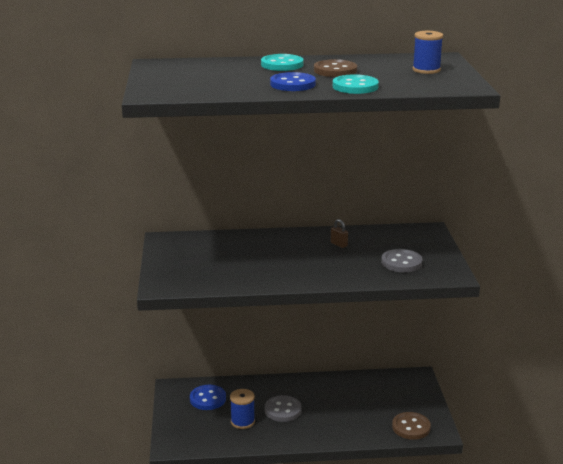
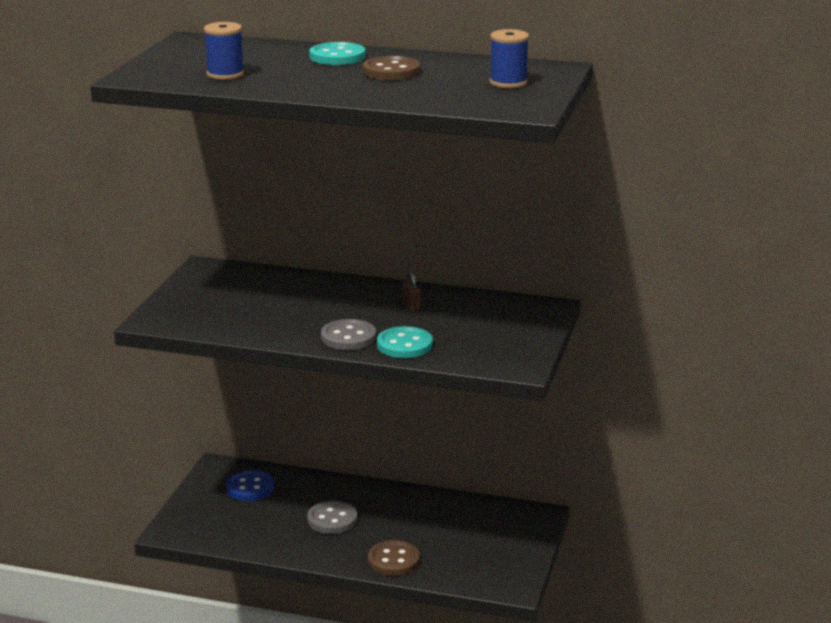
camera: 20 degrees right, 0 degrees up
(242, 421) = (273, 522): blue spool -> blue spool (225, 74)
(292, 84) = (314, 83): blue button -> none
(355, 86) = (385, 94): turquoise button -> turquoise button (404, 345)
(401, 262) = (469, 341): grey button -> grey button (348, 337)
(411, 427) = (481, 574): brown button -> brown button (393, 560)

